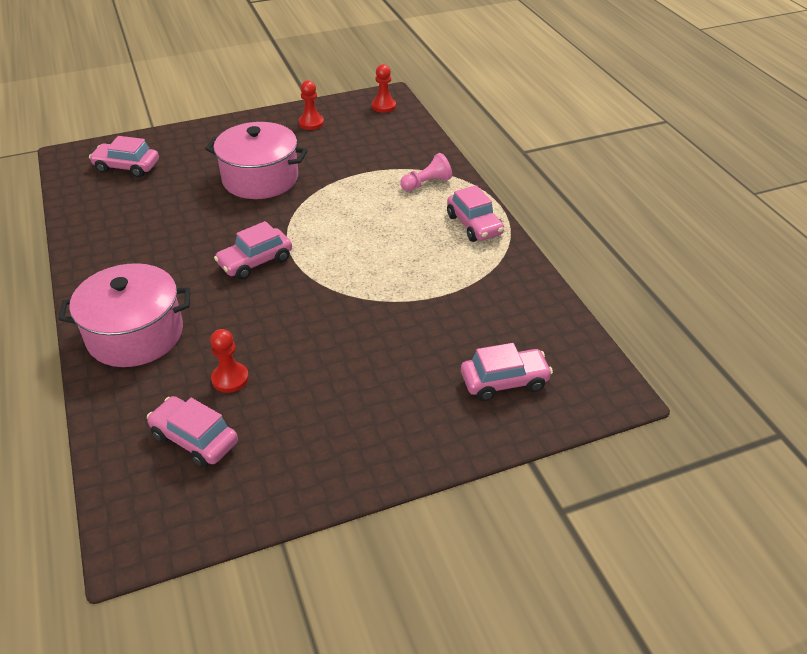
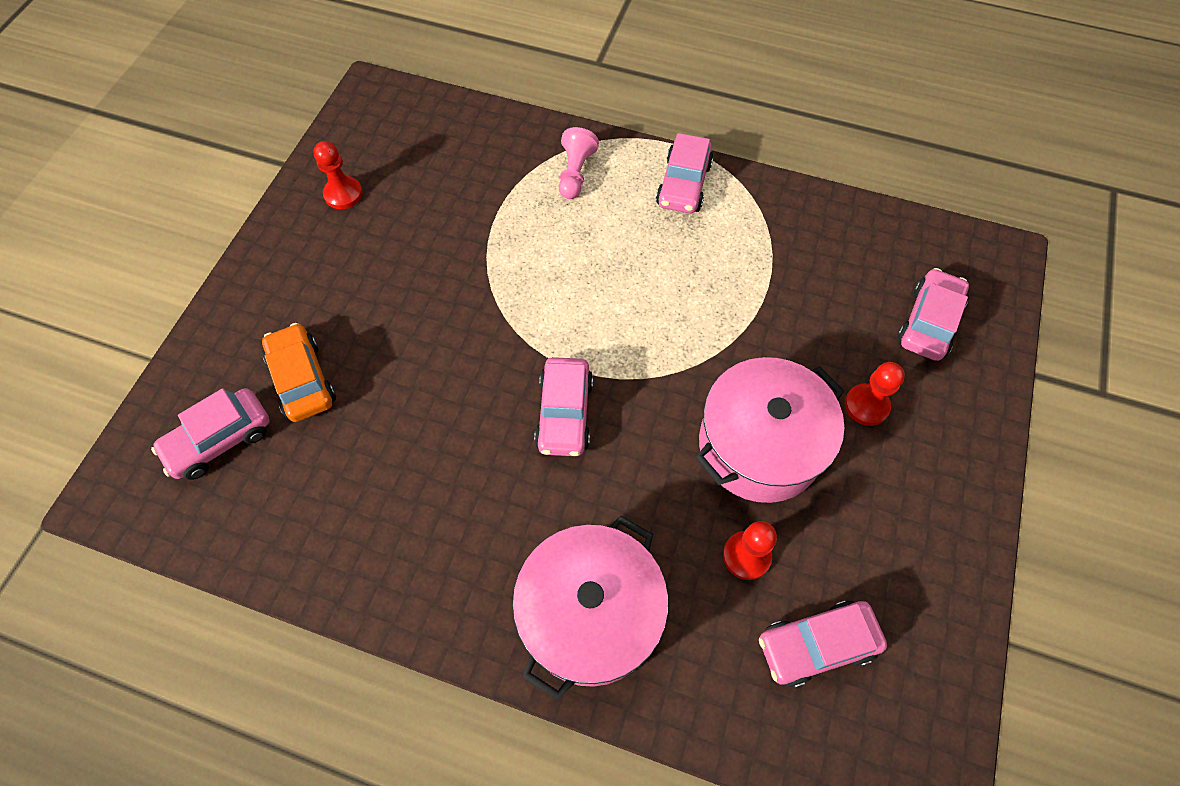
camera: 50 degrees left, 20 degrees up
(185, 171) = (302, 380): none -> orange car
(260, 178) = (405, 312): pink pot -> pink pot (759, 445)
(383, 106) = (387, 109): red pawn -> red pawn (866, 405)
(474, 225) = (683, 185): pink car -> pink car turned 90 degrees clockwise

